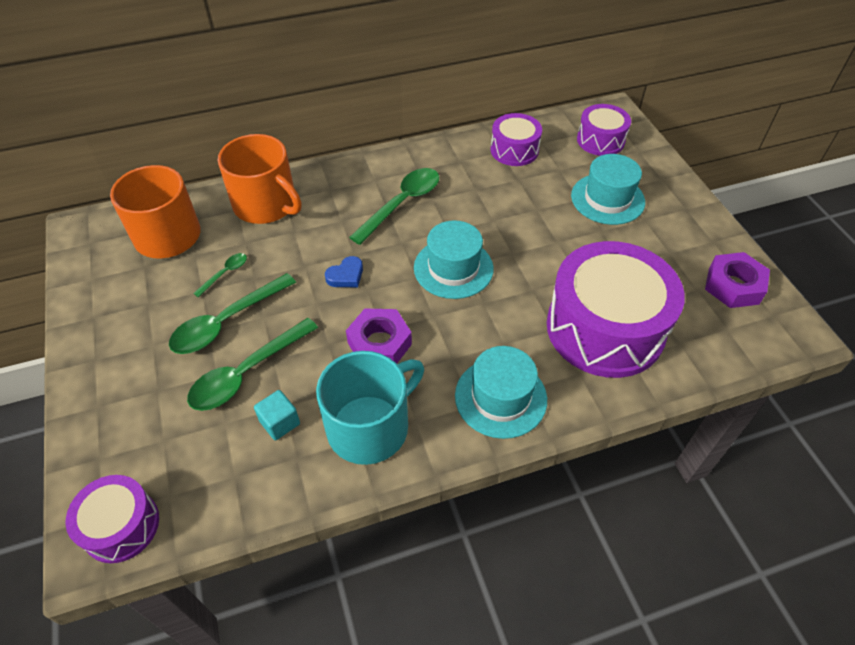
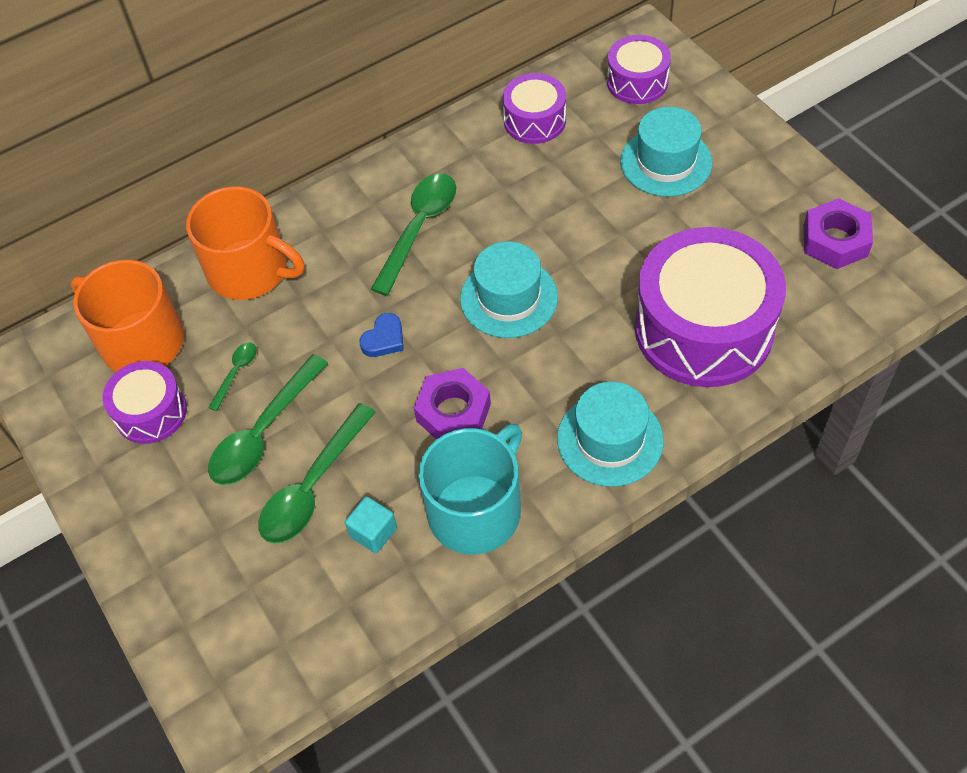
camera: 10 degrees left, 5 degrees up
(121, 526) = (244, 688): purple drum -> purple drum (151, 412)

